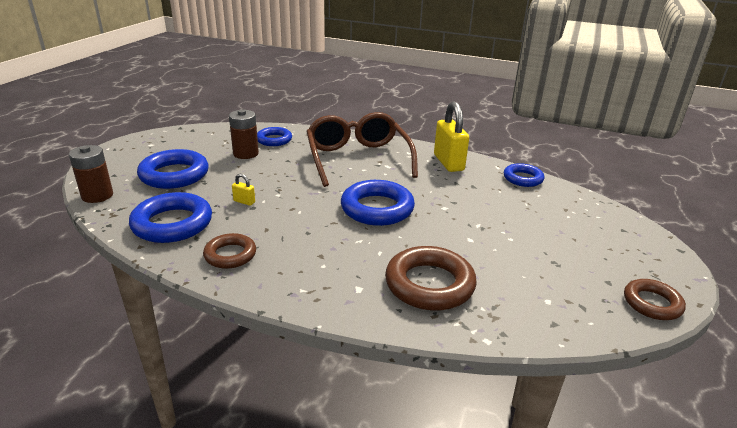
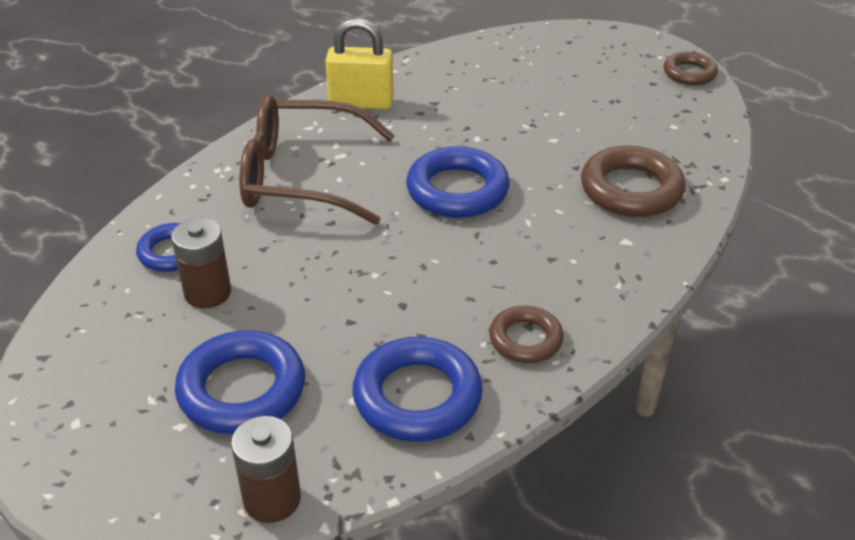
camera: 70 degrees left, 10 degrees up
(244, 202) = (382, 312): yellow padlock -> none
(523, 178) = (434, 62): blue ring -> none

